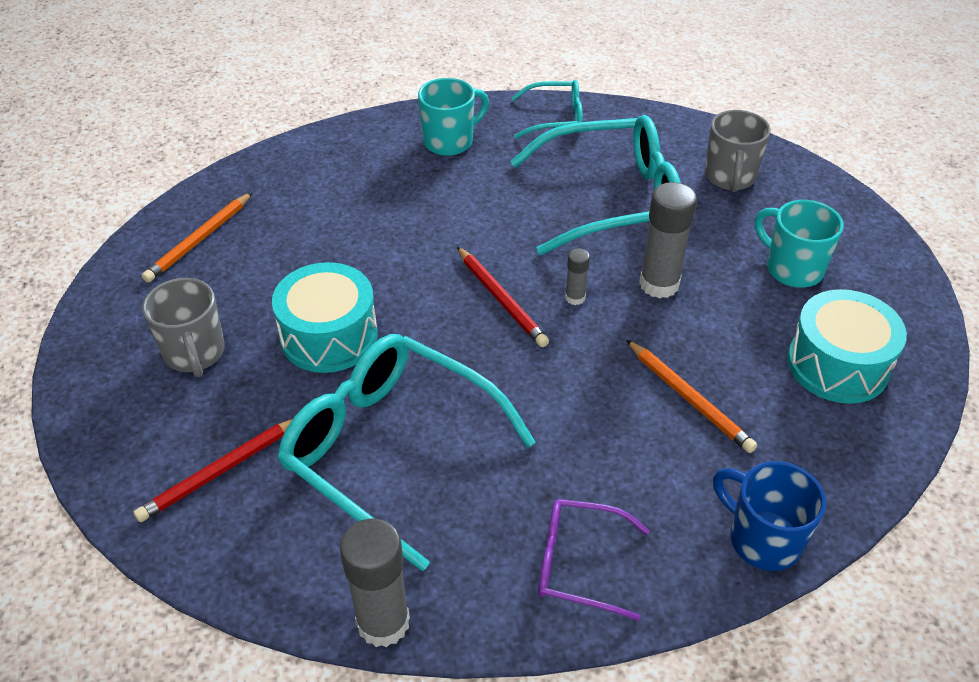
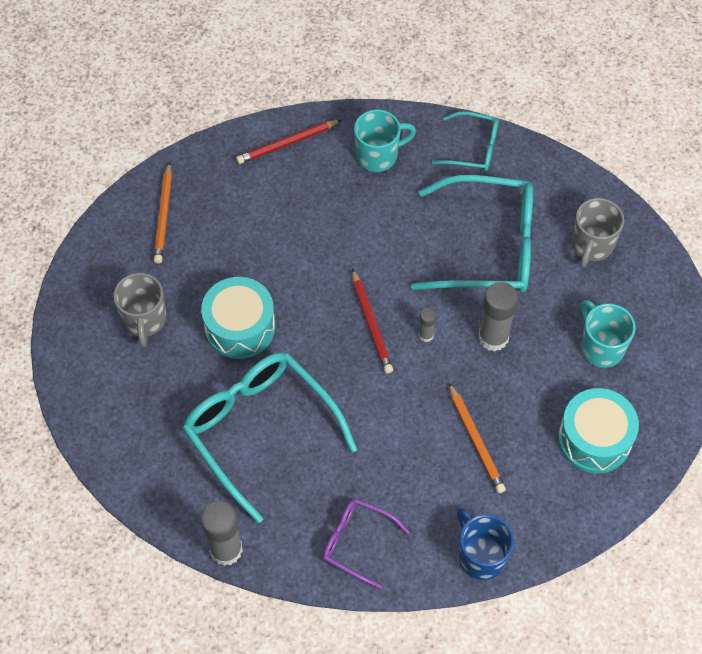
camera: 15 degrees right, 15 degrees up
(199, 240) = (163, 215): orange pencil -> orange pencil turned 45 degrees counterclockwise
(220, 471) = (146, 419): red pencil -> red pencil (287, 143)

